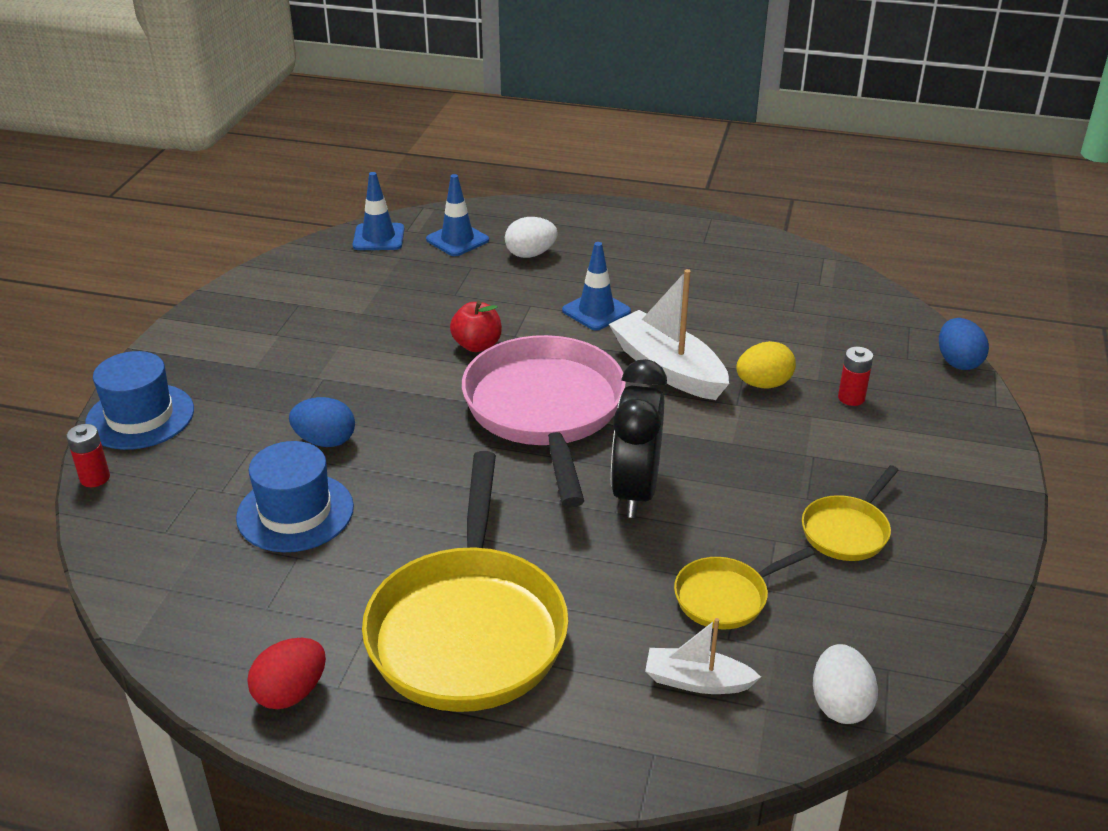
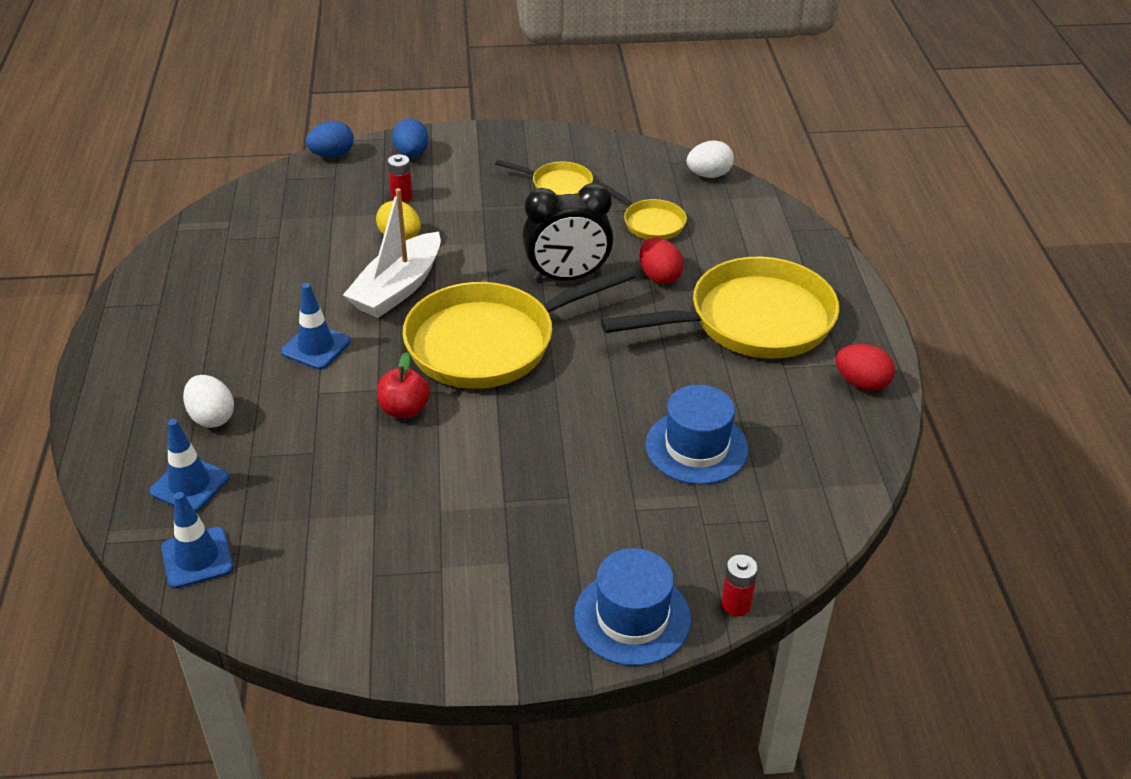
camera: 110 degrees left, 5 degrees up
(325, 441) = (598, 463): blue egg -> blue egg (411, 154)
(545, 411) = (489, 342): pink pan -> yellow pan
(601, 570) = (659, 276): none -> red egg
(697, 681) = (728, 223): white boat -> none

